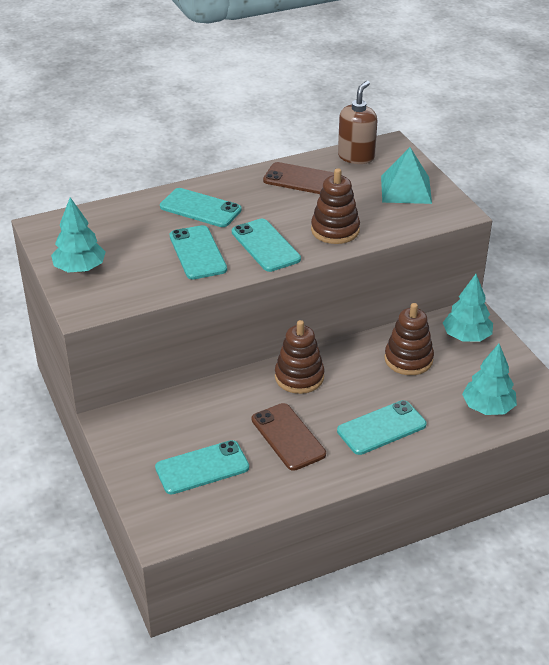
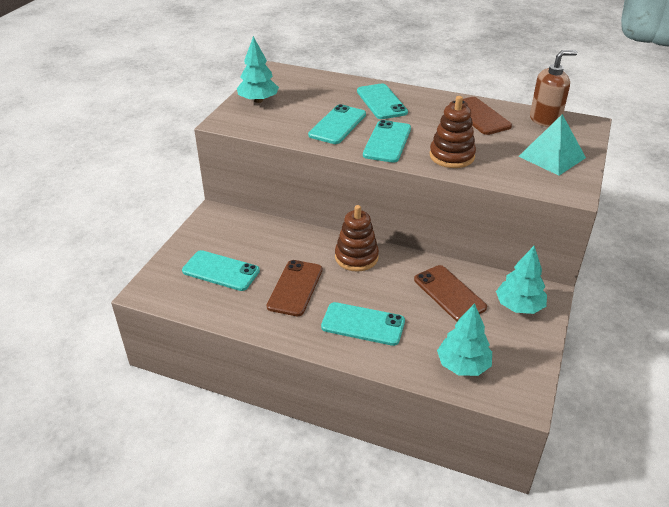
camera: 45 degrees right, 0 degrees up
(408, 359) = (449, 293): brown stacking toy -> brown phone

